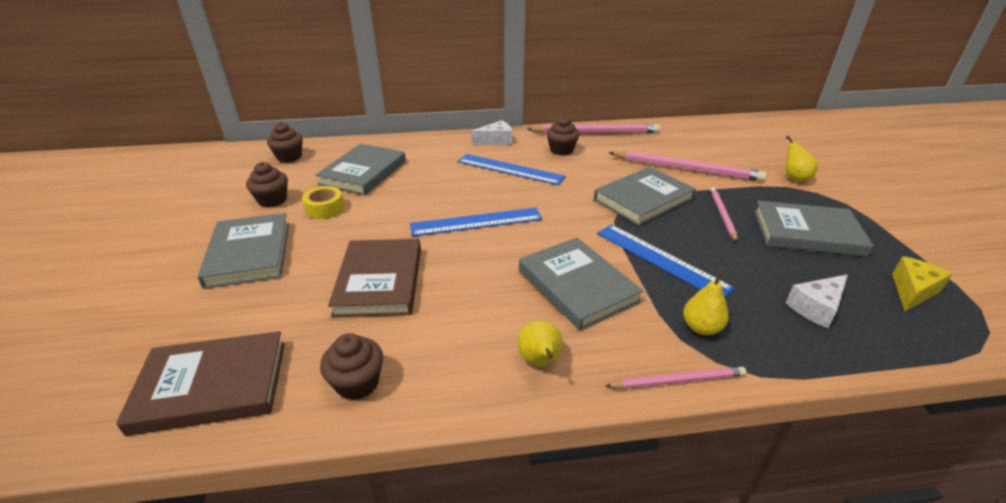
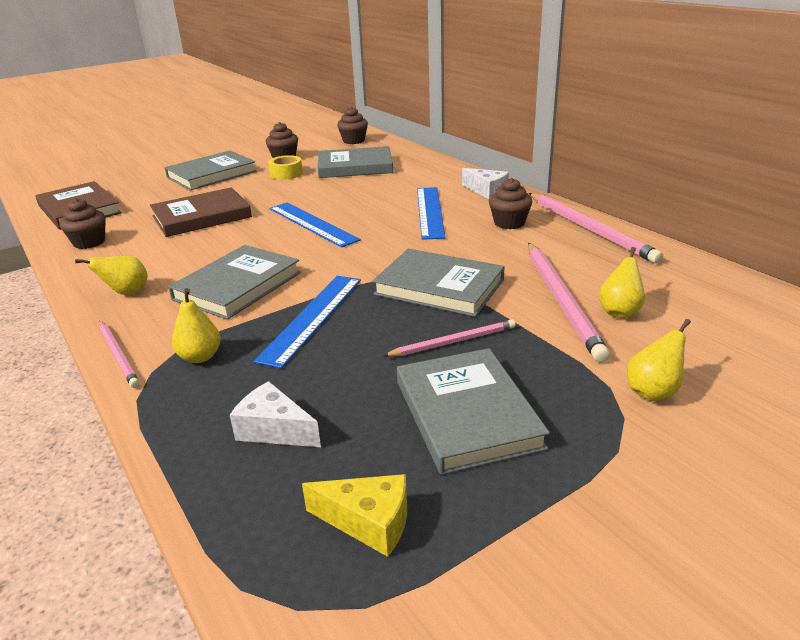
camera: 65 degrees right, 5 degrees down
(708, 159) = (619, 311): none -> yellow pear

